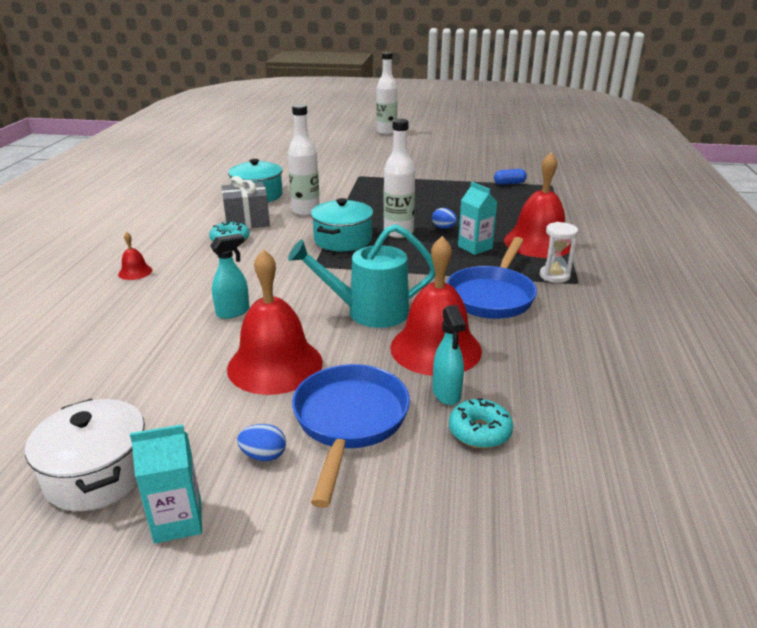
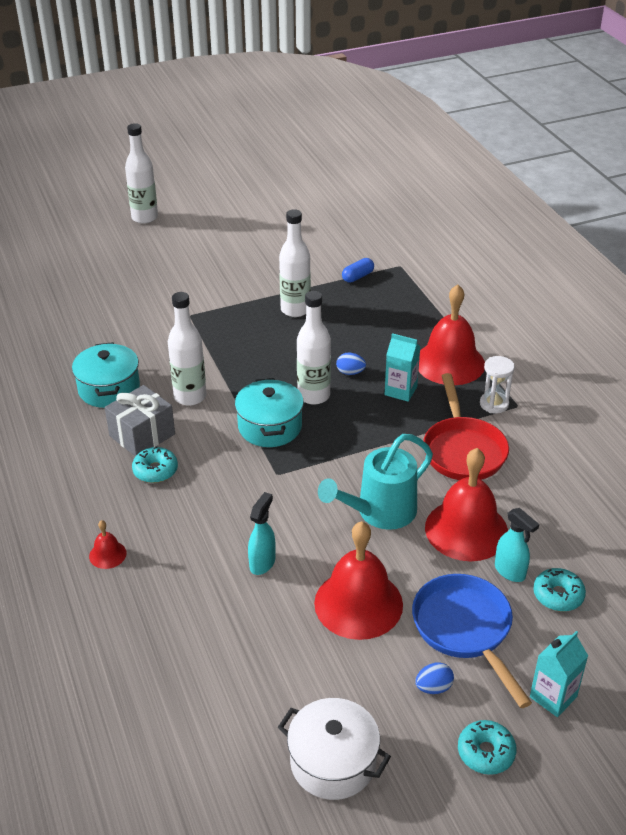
camera: 30 degrees left, 10 degrees up
(178, 521) = (429, 764): turquoise carton -> turquoise carton (553, 697)
(247, 539) = (486, 752): none -> turquoise donut
(439, 189) = (295, 310): none -> white bottle
(492, 296) = (463, 450): blue pan -> red pan

